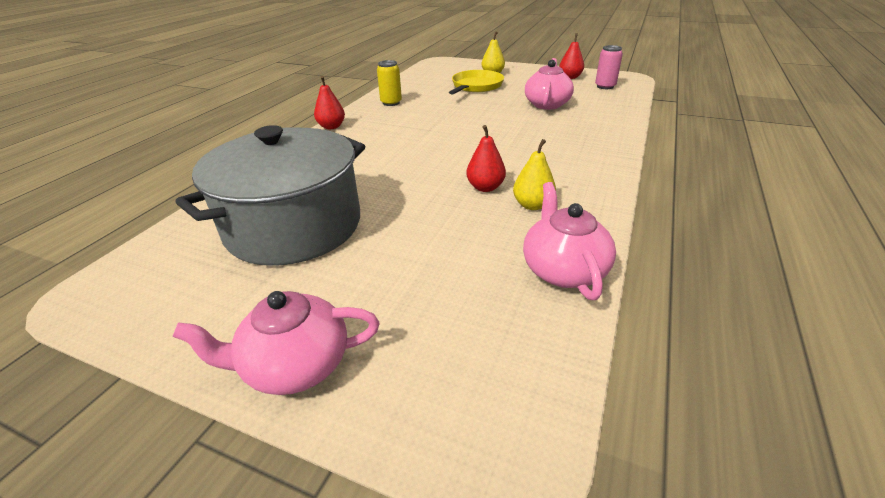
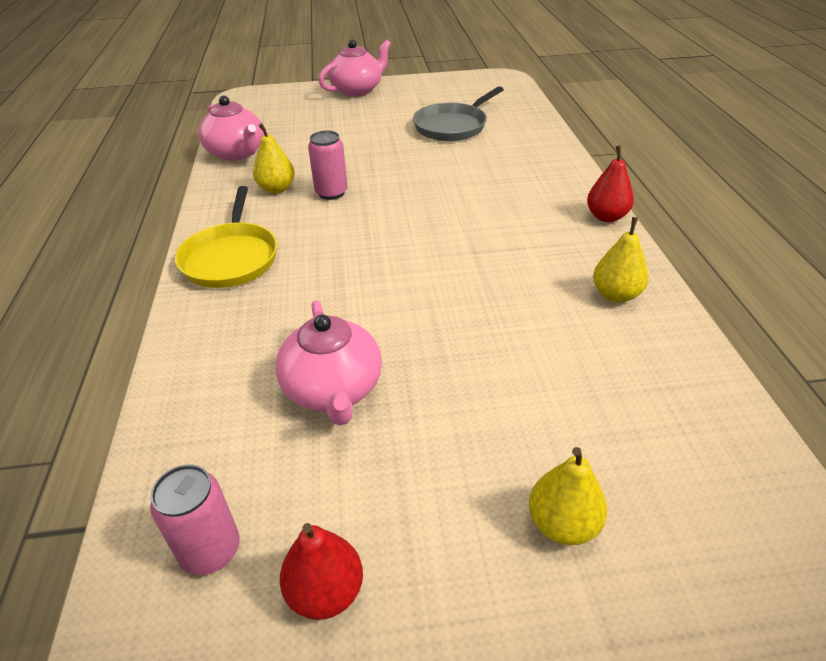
camera: 150 degrees right, 5 degrees up
(294, 226) = (452, 126): grey pot -> grey pan
(391, 103) = (616, 295): yellow can -> yellow pear
(476, 86) = (535, 420): yellow pan -> yellow pan (231, 258)
(485, 187) = (331, 193): red pear -> pink can

